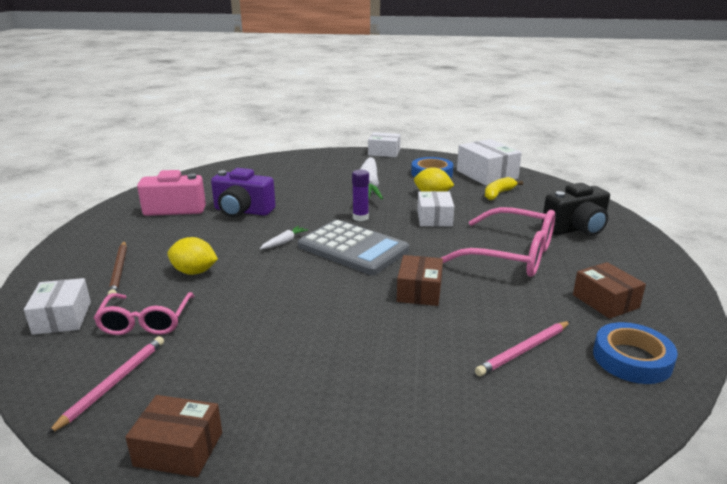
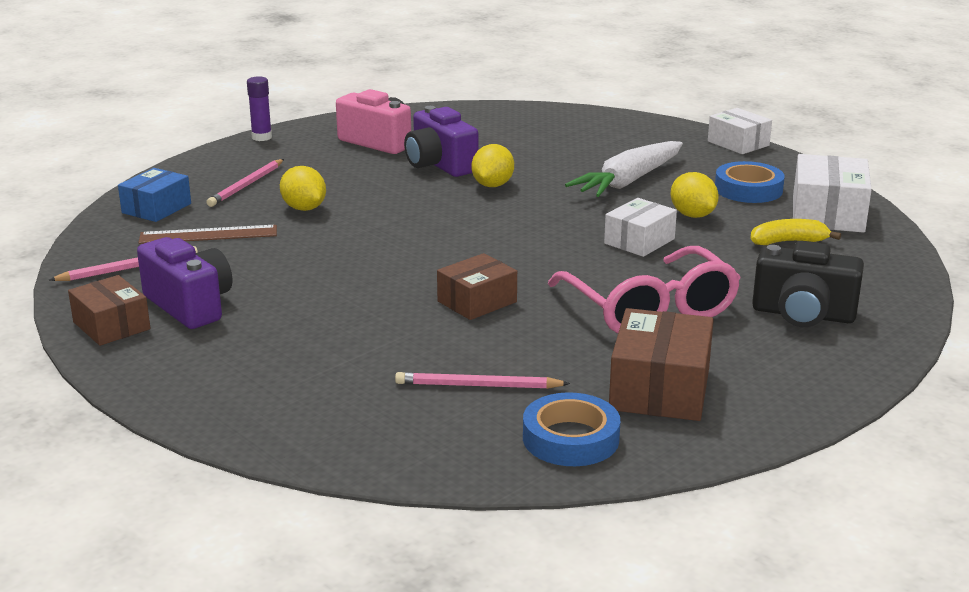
camera: 40 degrees right, 0 degrees up
(62, 317) = (156, 208): white box -> blue box
(119, 271) = (246, 185): brown pencil -> pink pencil
(146, 322) = (208, 235): pink glasses -> brown ruler
(224, 391) = (190, 305): none -> purple camera
(284, 242) = (428, 210): white carrot -> none
(297, 213) = (492, 185): none -> yellow lemon
(353, 248) = (486, 240): grey calculator -> none
(360, 217) = (553, 212): purple glue stick -> purple glue stick (262, 137)
(605, 301) = (660, 389): brown box -> brown box, size x1.51

